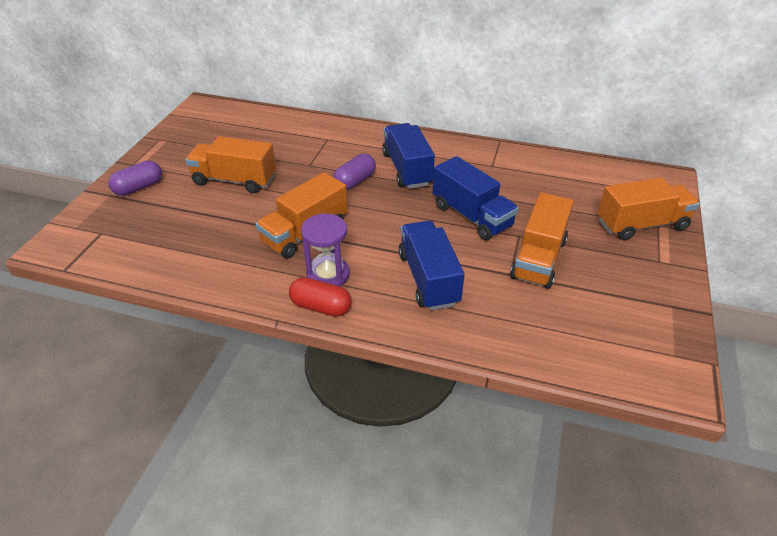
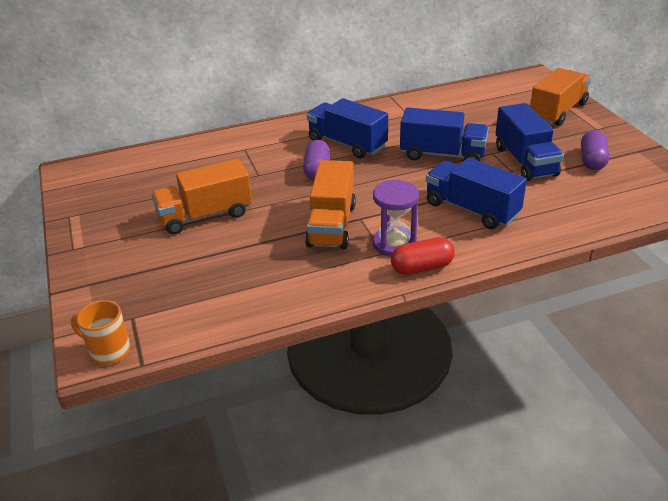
camera: 35 degrees left, 5 degrees down
(61, 249) = (109, 351): none -> orange mug
(139, 188) = (113, 264): purple capsule -> purple capsule (592, 160)
(538, 259) = (525, 161): orange truck -> blue truck

